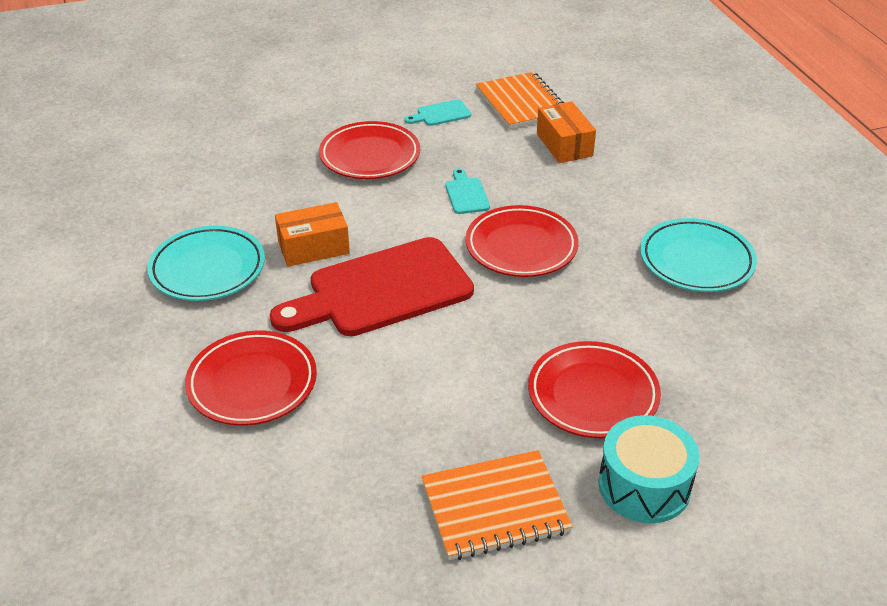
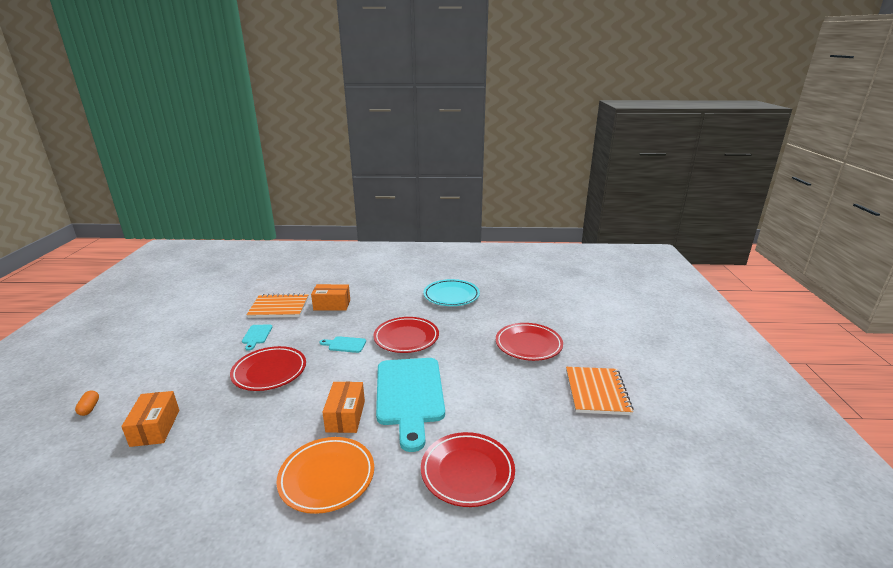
camera: 70 degrees left, 15 degrees down
(207, 269) = (327, 477): turquoise plate -> orange plate
(240, 124) = (155, 428): none -> orange box
(252, 72) = (89, 408): none -> orange capsule
(381, 290) = (409, 395): red cutting board -> turquoise cutting board
(644, 485) = (590, 346): turquoise drum -> none

